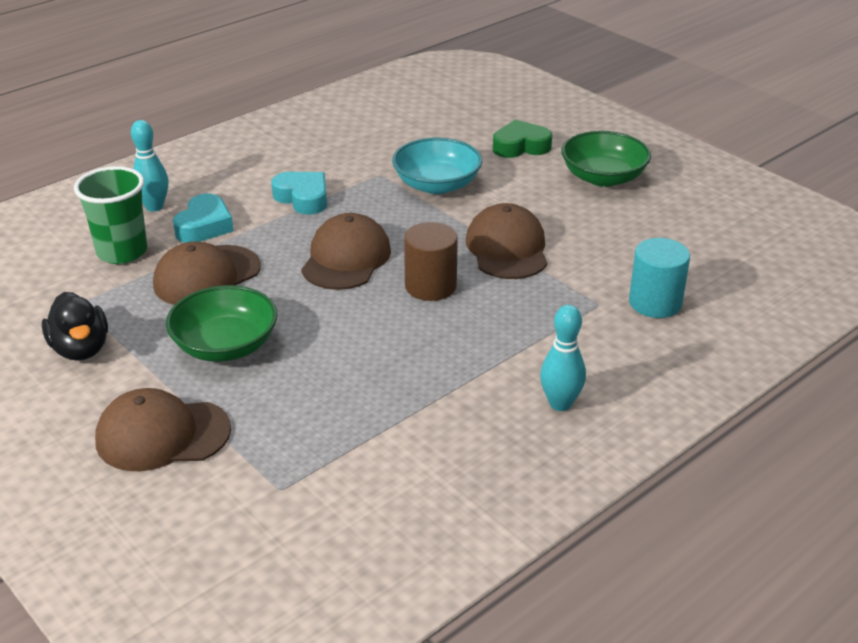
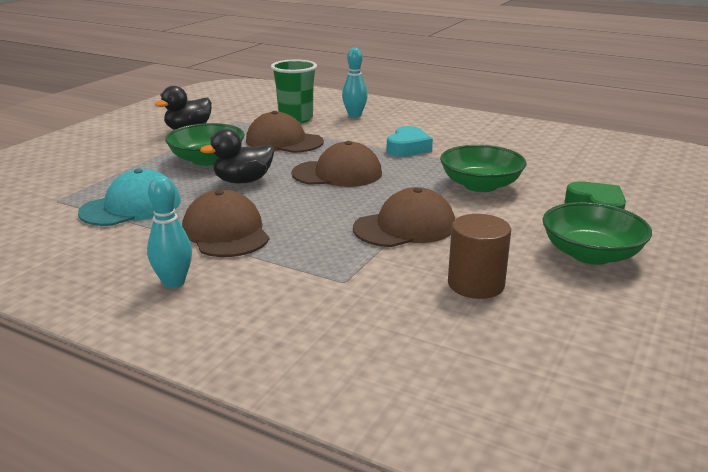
camera: 70 degrees right, 10 degrees down
(162, 435) = (109, 162): brown cap -> brown cap (226, 232)
(204, 226) = (343, 130): turquoise heart -> none
(322, 327) = (243, 181): none -> black duck
(347, 422) = (131, 207): none -> turquoise cap
(430, 286) = (321, 206): brown cylinder -> brown cylinder (476, 284)
(437, 185) = (480, 185): turquoise bowl -> green bowl
(655, 303) = (367, 312): turquoise cylinder -> none

